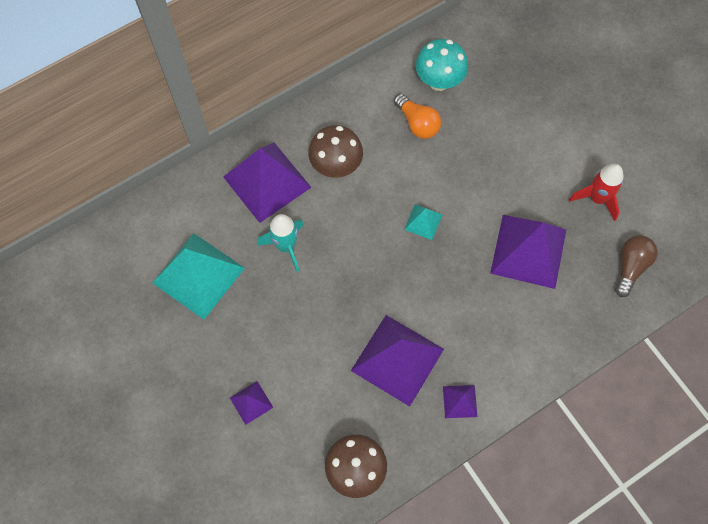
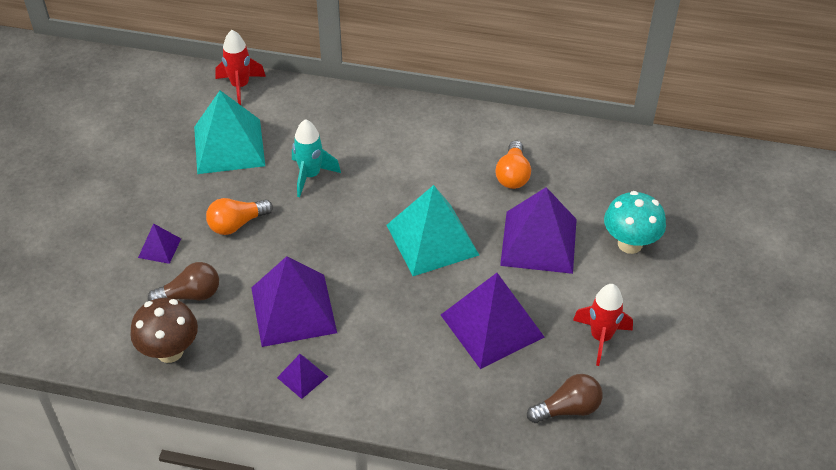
camera: 45 degrees right, 20 degrees down
(144, 217) = (240, 86): none -> red rocket
(267, 182) = (350, 128): purple pyramid -> purple pyramid (539, 242)
(282, 332) = (237, 224): none -> orange light bulb
(317, 416) = (190, 295): none -> brown light bulb
(336, 166) = (413, 155): brown mushroom -> none
(423, 222) = (432, 240): turquoise pyramid -> turquoise pyramid, size x2.16
(439, 81) = (566, 161): turquoise mushroom -> turquoise mushroom (630, 244)

